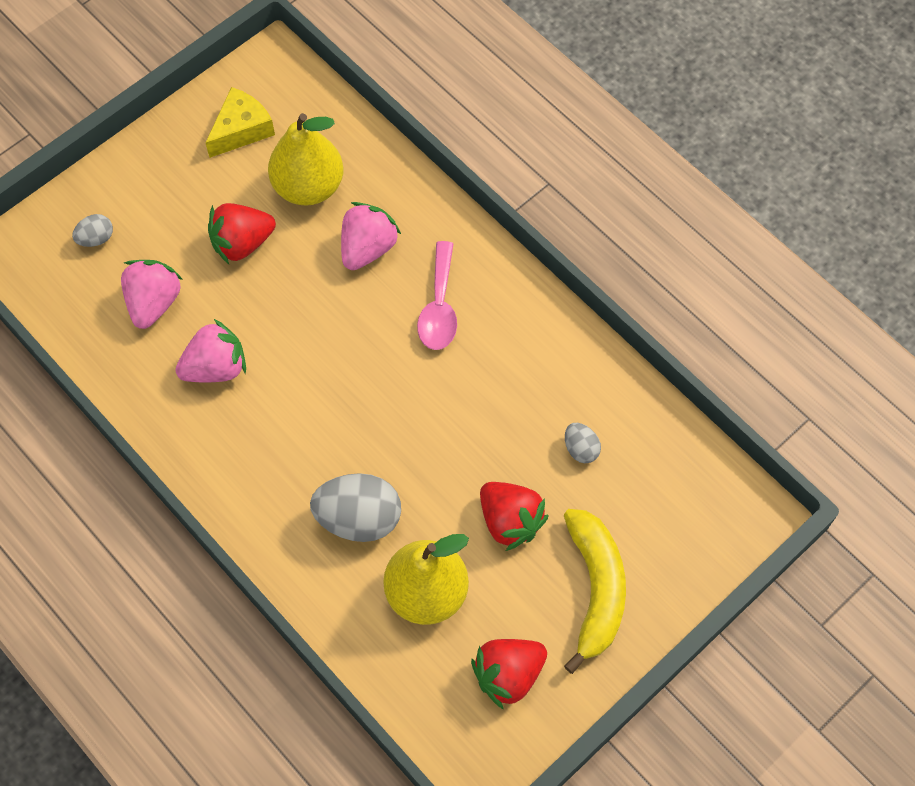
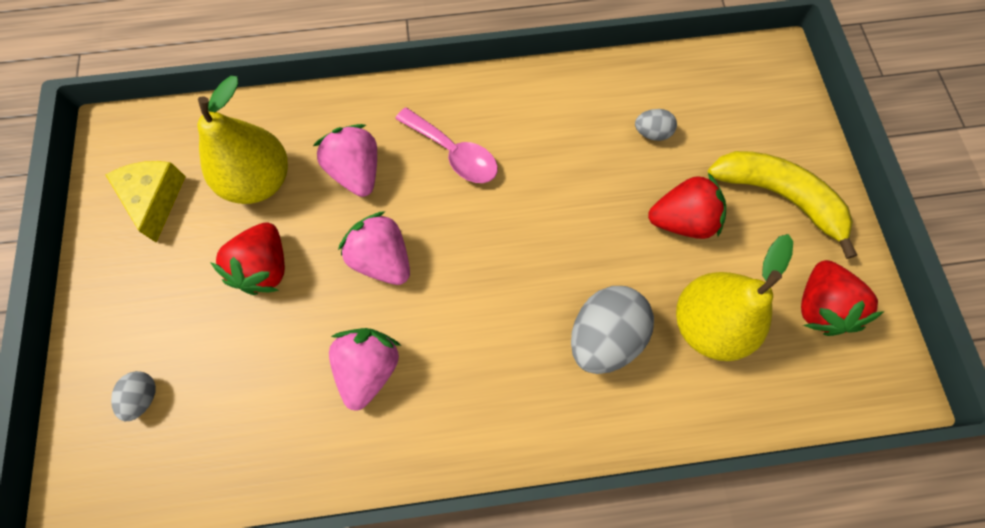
camera: 55 degrees left, 5 degrees up
(154, 302) = (257, 384): pink strawberry -> pink strawberry (382, 259)

